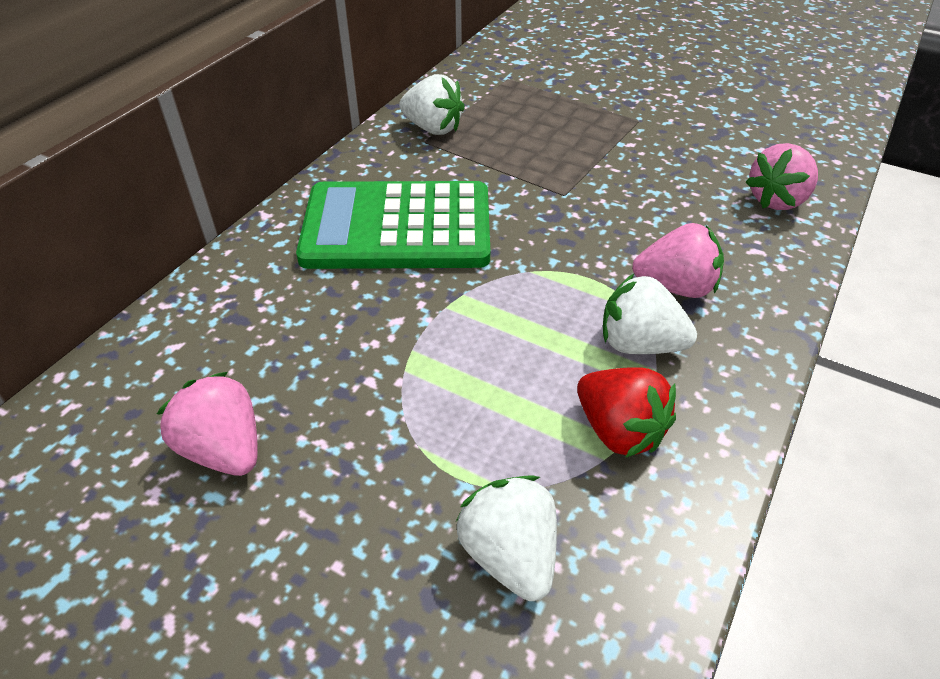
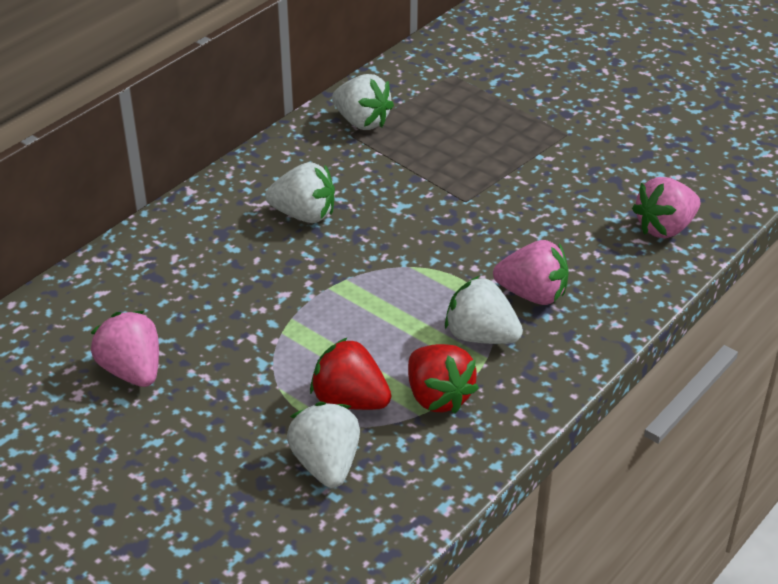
camera: 10 degrees right, 5 degrees down
(397, 227) = (304, 215): green calculator -> white strawberry
(513, 451) = (350, 400): none -> red strawberry

